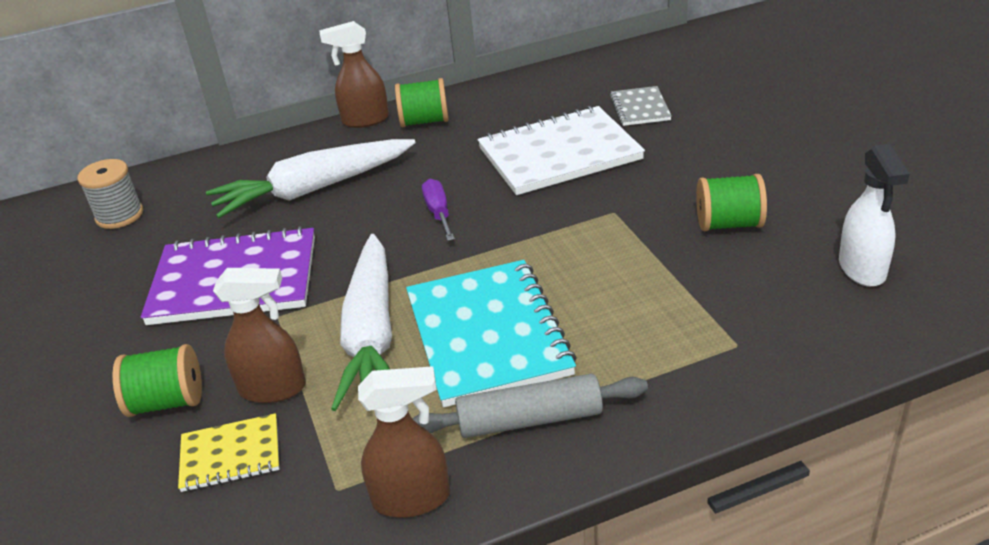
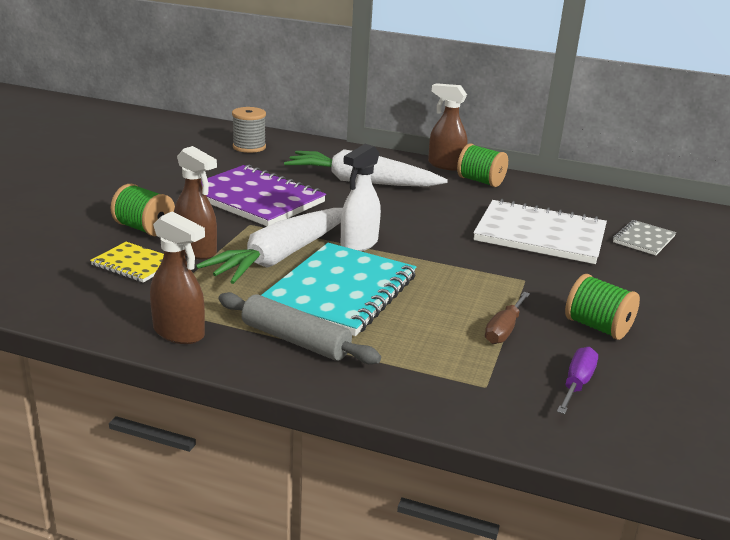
camera: 35 degrees right, 10 degrees down
(439, 213) = (412, 225): purple screwdriver -> purple screwdriver (577, 384)
(671, 277) = (504, 330): none -> brown screwdriver
(862, 269) = (659, 405): white spray bottle -> white spray bottle (359, 244)

